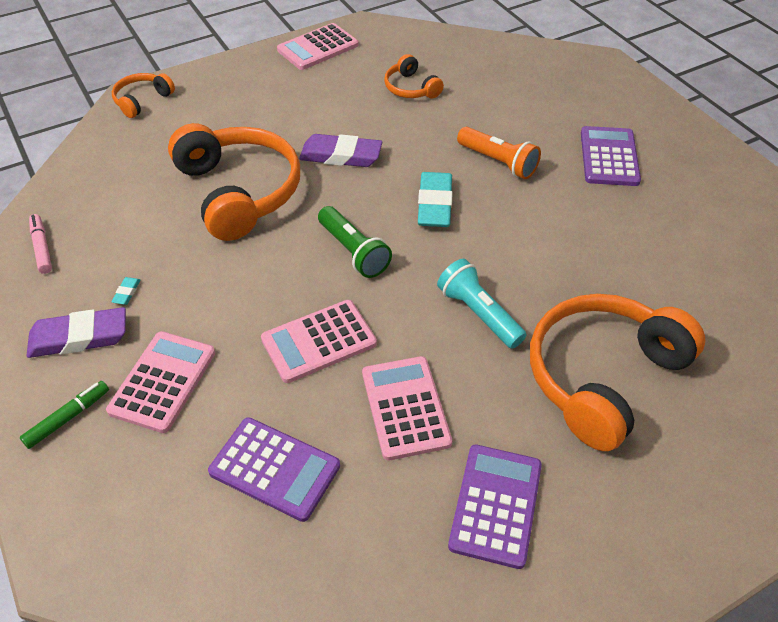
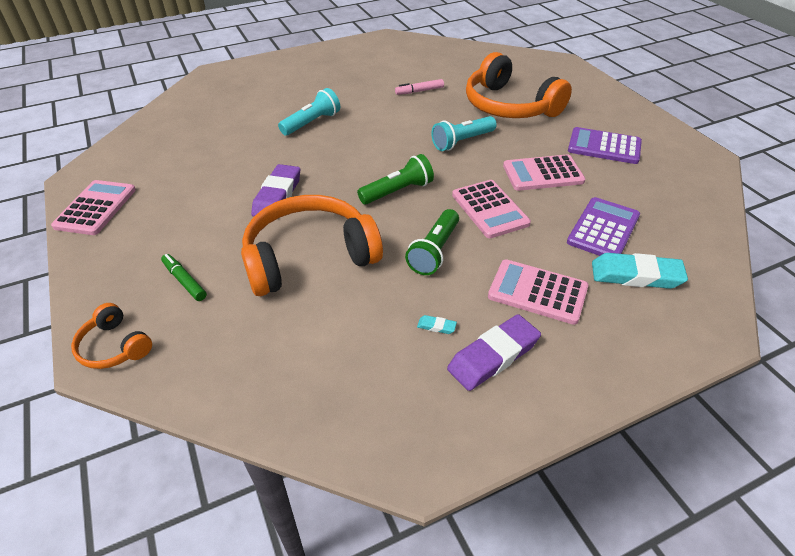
camera: 85 degrees left, 5 degrees down
(42, 248) = (364, 410): pink marker -> pink marker (419, 91)
(68, 418) = (585, 351): green marker -> green marker (184, 281)
(79, 337) = (493, 356): purple eraser -> purple eraser turned 60 degrees clockwise
(240, 289) = (434, 251): none -> green flashlight
(318, 48) = (95, 208): pink calculator -> pink calculator turned 135 degrees counterclockwise
(411, 88) = (198, 156): orange headphones -> none
(434, 204) = (352, 152): turquoise eraser -> turquoise eraser (636, 275)
(498, 162) = (312, 123): orange flashlight -> turquoise flashlight
(609, 157) = (320, 82): purple calculator -> none

